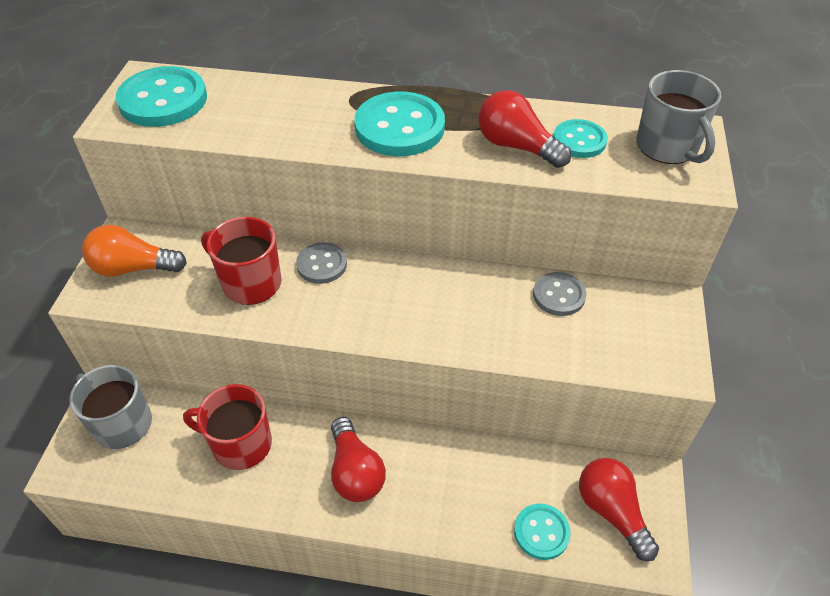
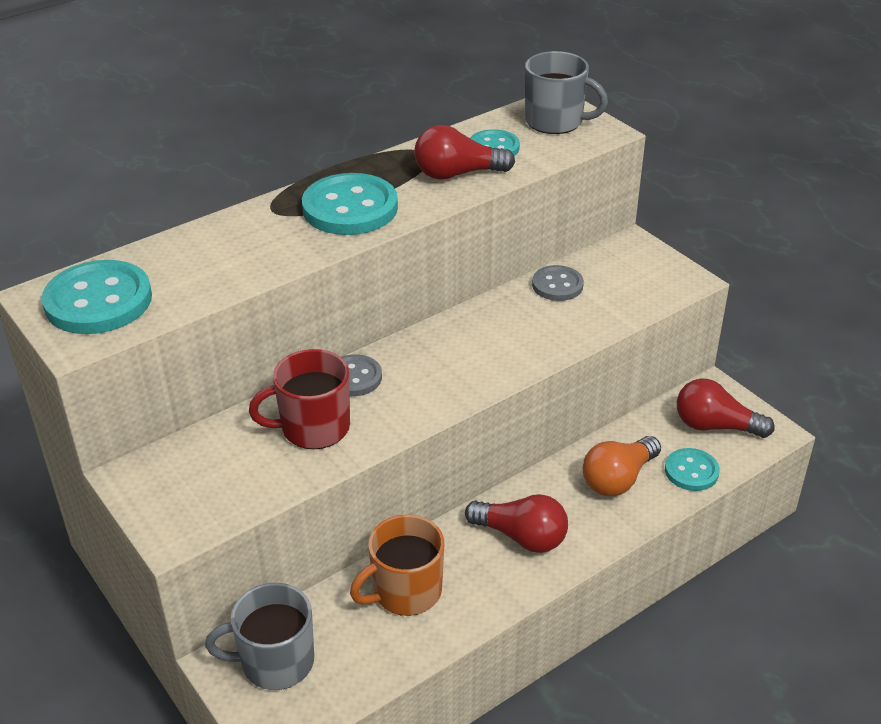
camera: 45 degrees left, 10 degrees down
(133, 268) = (185, 489): orange light bulb -> orange light bulb (618, 479)
(240, 444) = (405, 592): red mug -> orange mug

